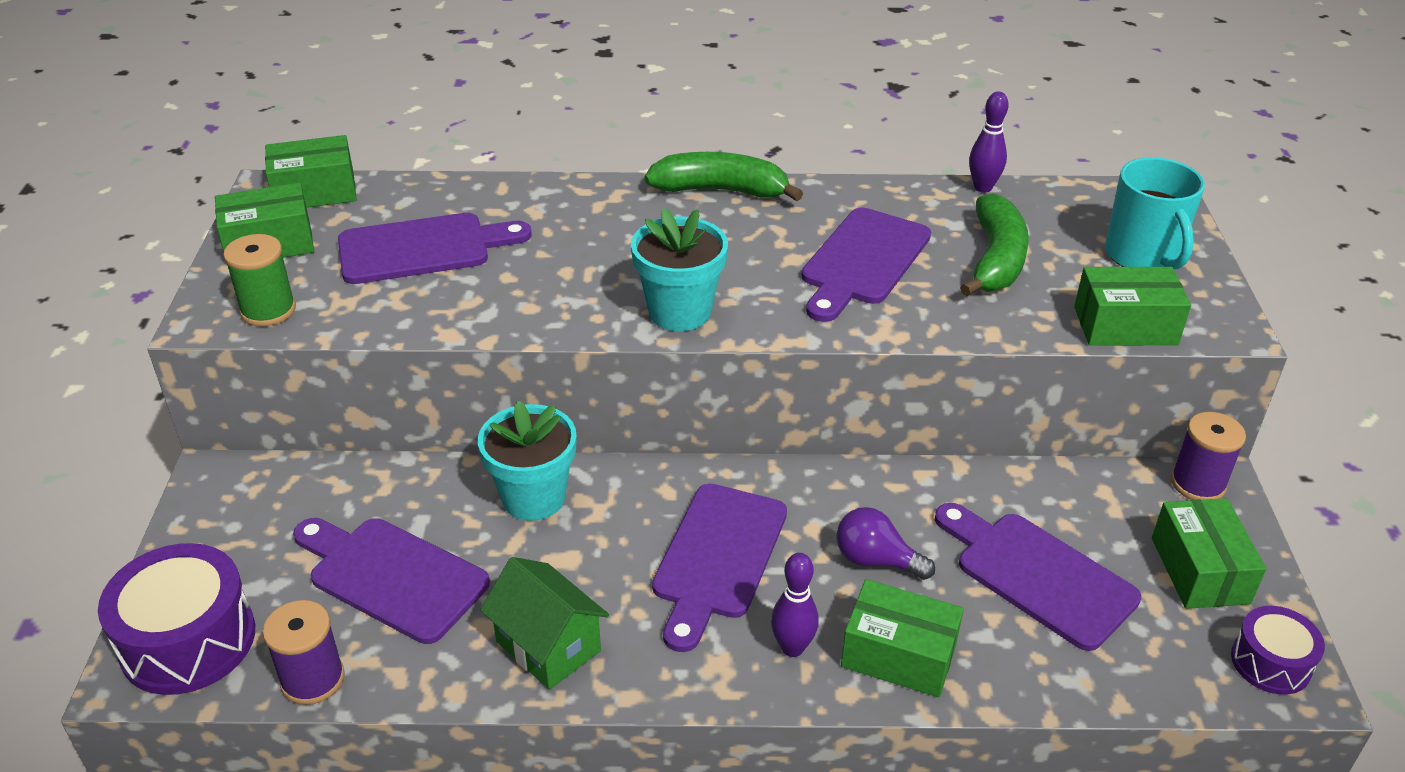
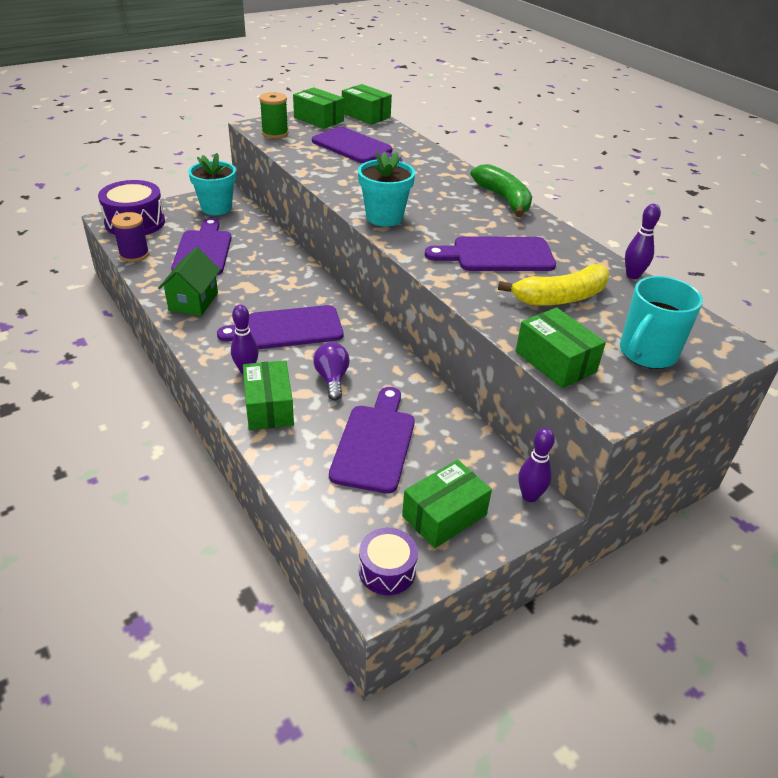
camera: 55 degrees right, 0 degrees up
(534, 498) = (281, 266): turquoise flower pot -> turquoise flower pot (216, 208)
(995, 260) = (560, 298): green banana -> yellow banana
(1197, 483) = (529, 496): purple spool -> purple bowling pin

